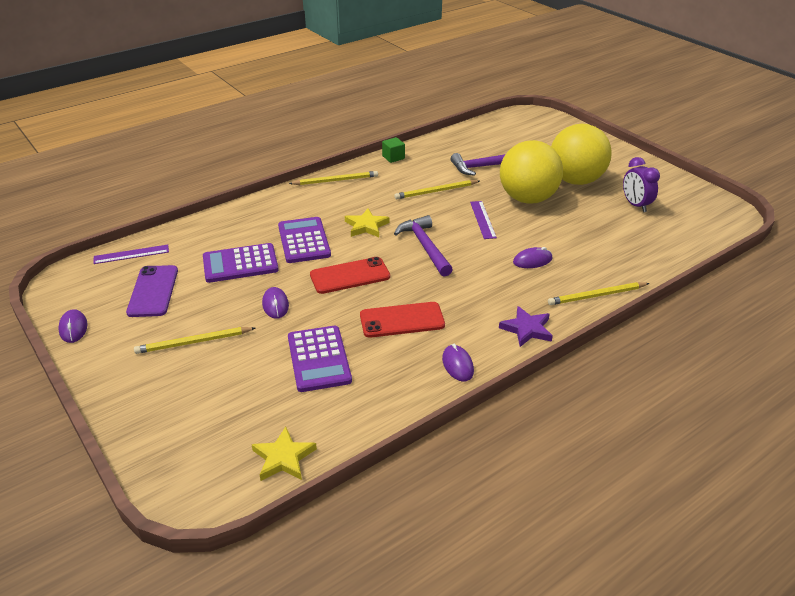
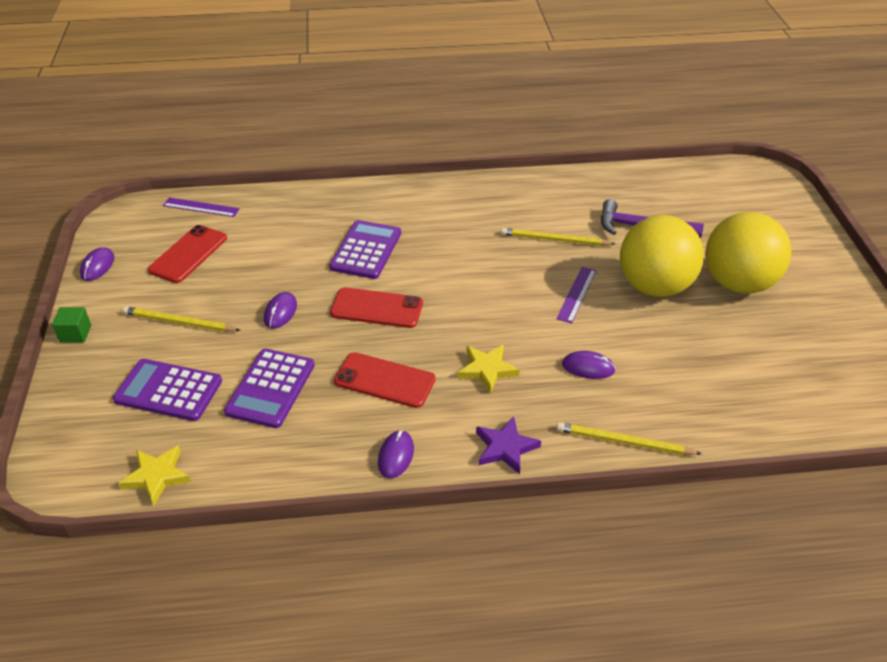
camera: 30 degrees right, 5 degrees up
(153, 291) = (188, 254): purple phone -> red phone
(240, 264) = (286, 254): purple calculator -> purple calculator (168, 391)
(336, 180) = (457, 190): yellow pencil -> none
(366, 226) = (442, 256): yellow star -> yellow star (487, 369)
(393, 157) = (544, 181): green cube -> green cube (75, 334)
(425, 246) = (483, 303): purple hammer -> none
(635, 205) = (787, 344): purple clock -> none

